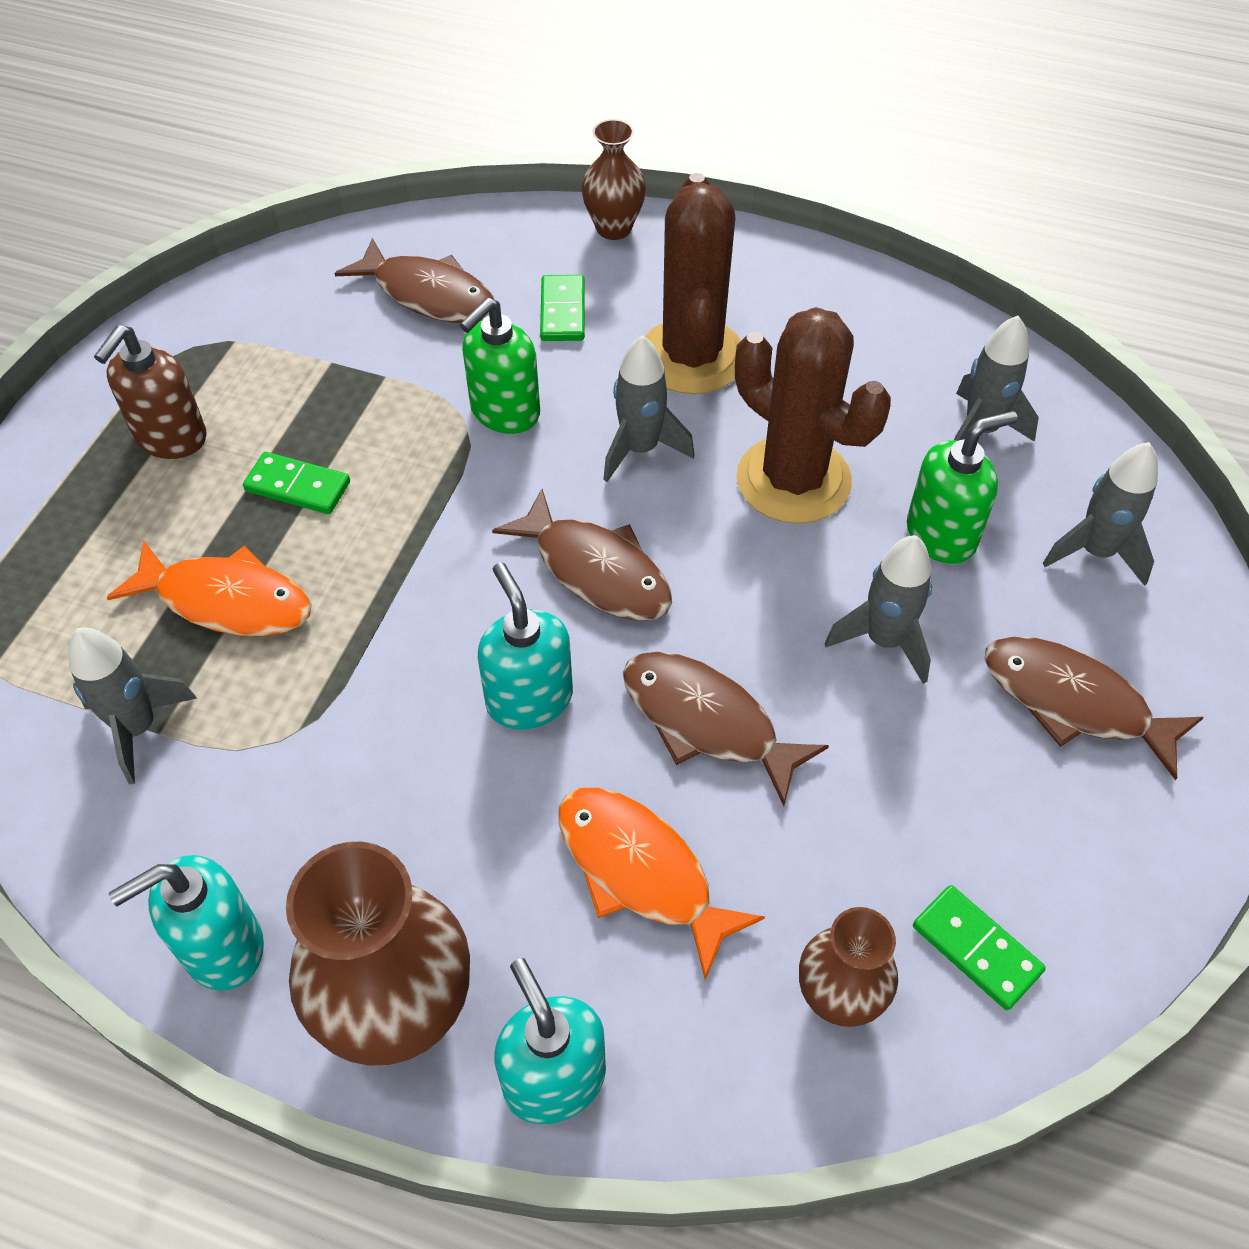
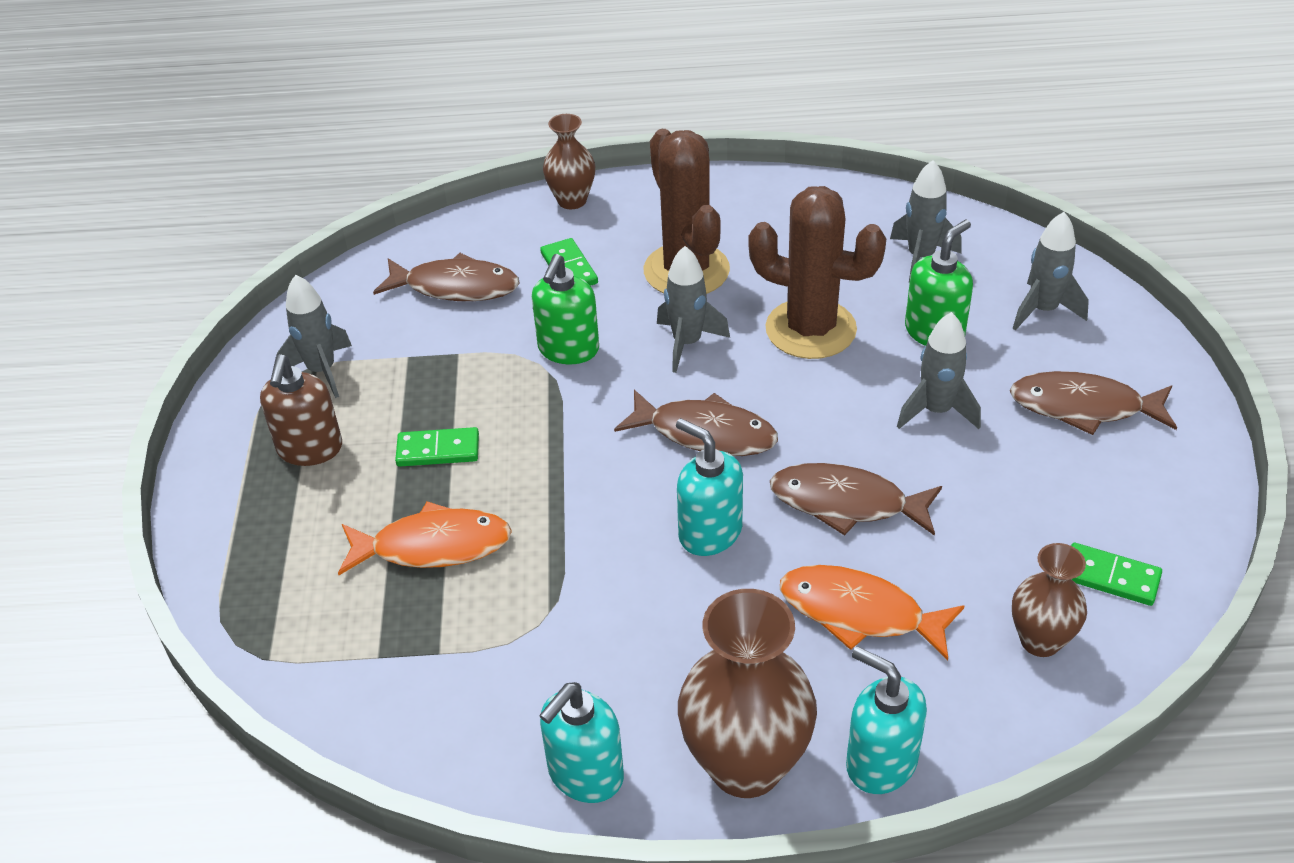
camera: 20 degrees left, 10 degrees down
(138, 728) = (420, 655): grey rocket -> grey rocket (322, 371)

